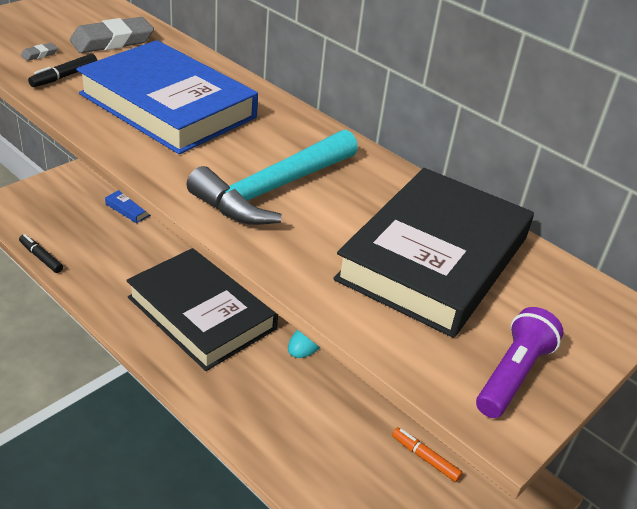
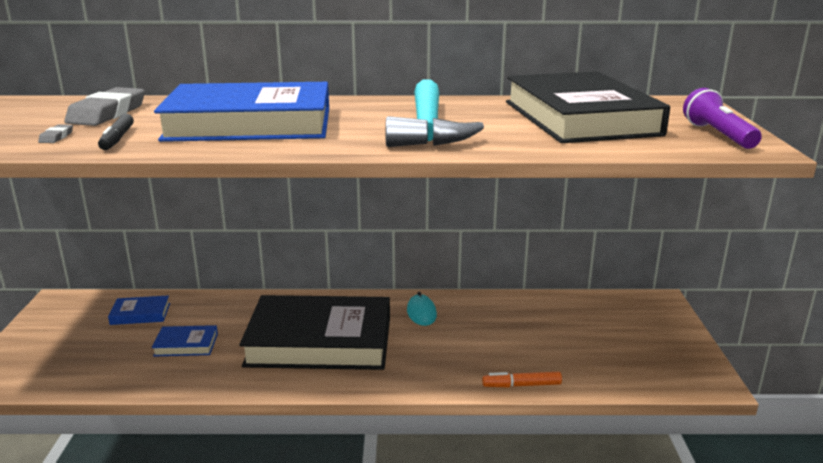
camera: 40 degrees left, 15 degrees down
(41, 257) = (108, 390): black marker -> none
(123, 253) = (186, 345): none -> blue book
(425, 458) = (587, 323): orange marker -> orange marker (522, 385)

